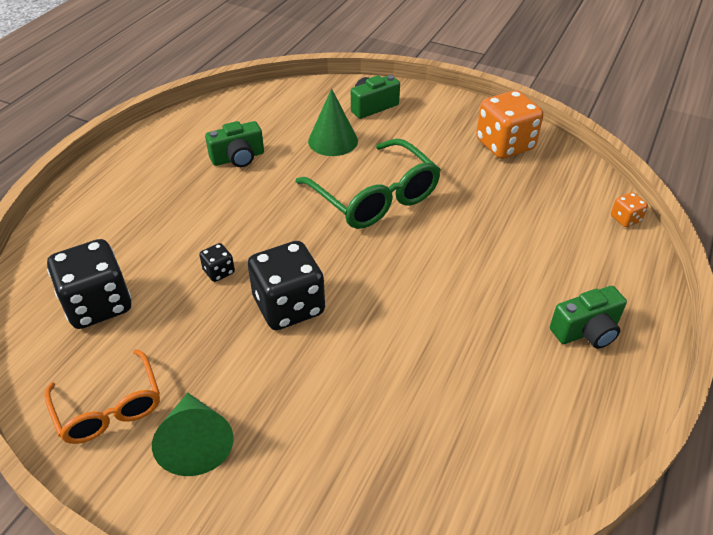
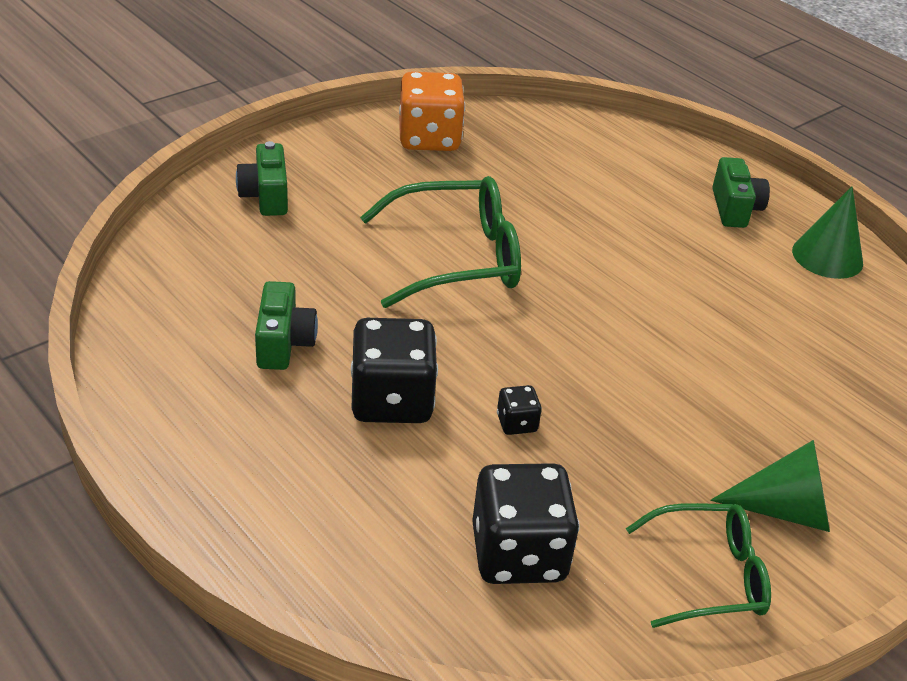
camera: 70 degrees left, 5 degrees down
(109, 407) = (707, 575): orange glasses -> green glasses
(289, 306) = (609, 382): black dice -> black dice (391, 401)
(333, 141) = (315, 251): green cone -> green cone (827, 256)
(625, 219) = (599, 124): orange dice -> none

